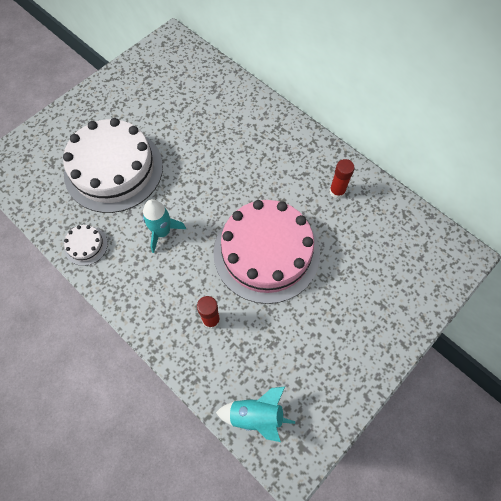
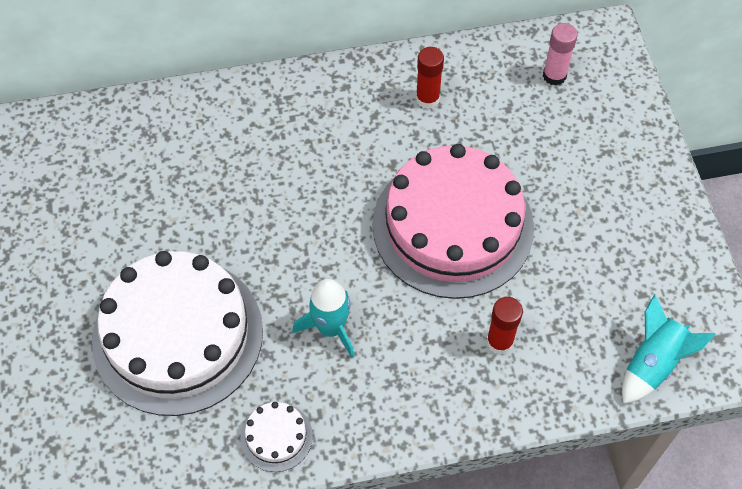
camera: 55 degrees left, 5 degrees down
(410, 245) = (554, 76): none -> pink glue stick

